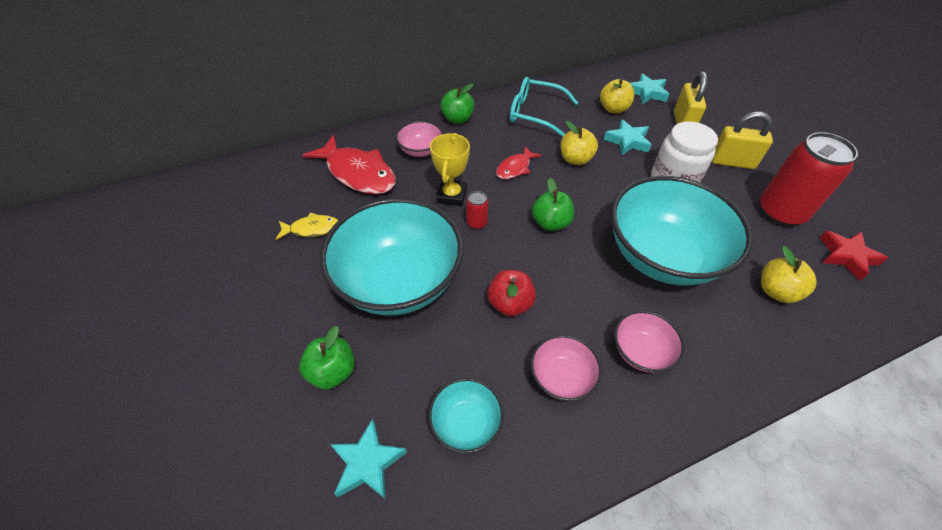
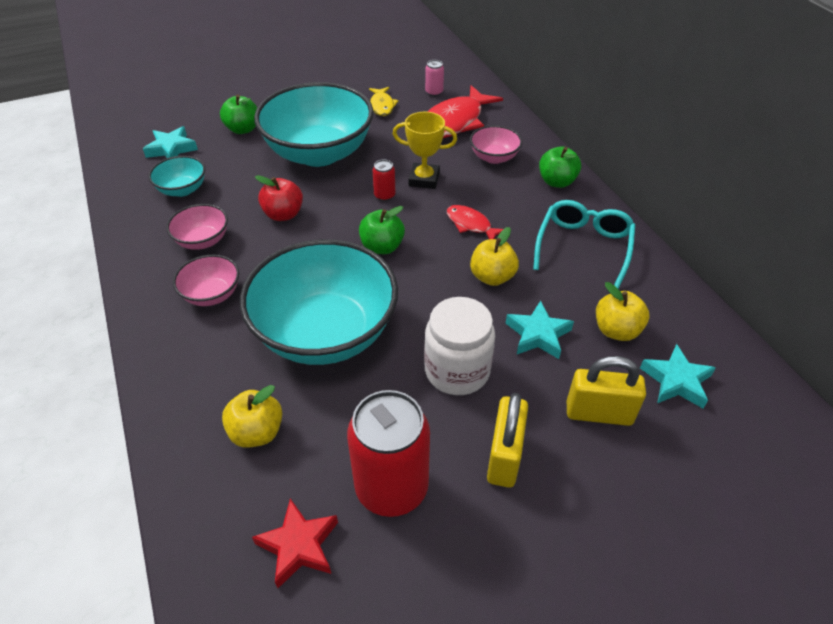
camera: 90 degrees right, 5 degrees down
(296, 187) = (434, 92): none -> pink can

